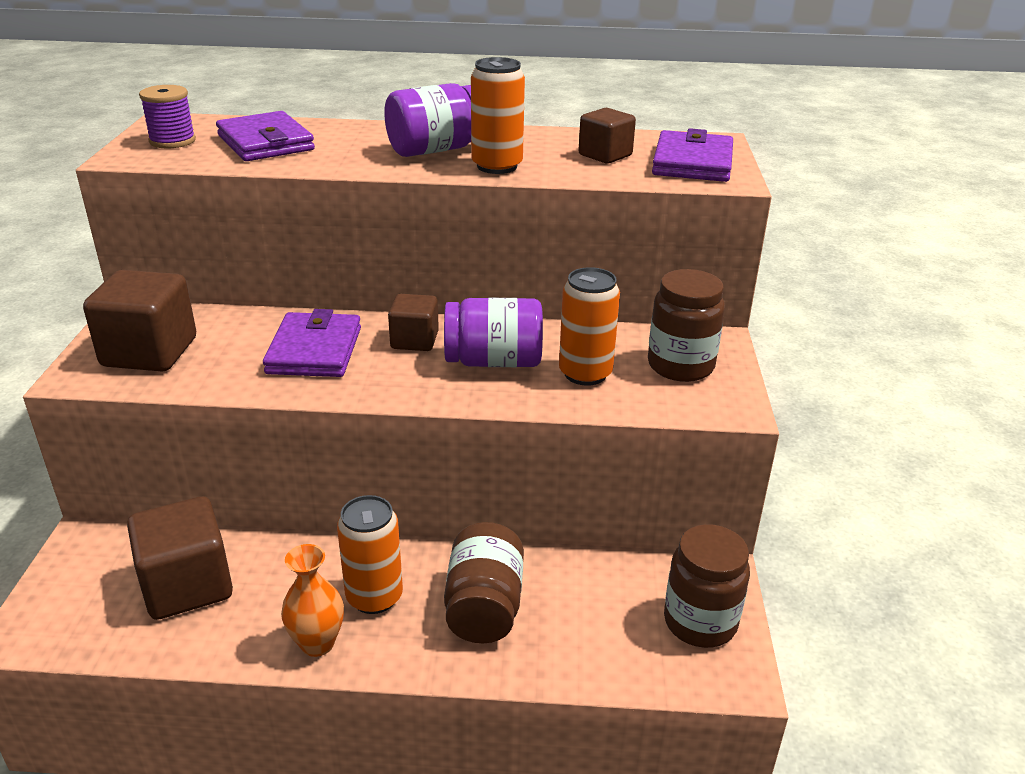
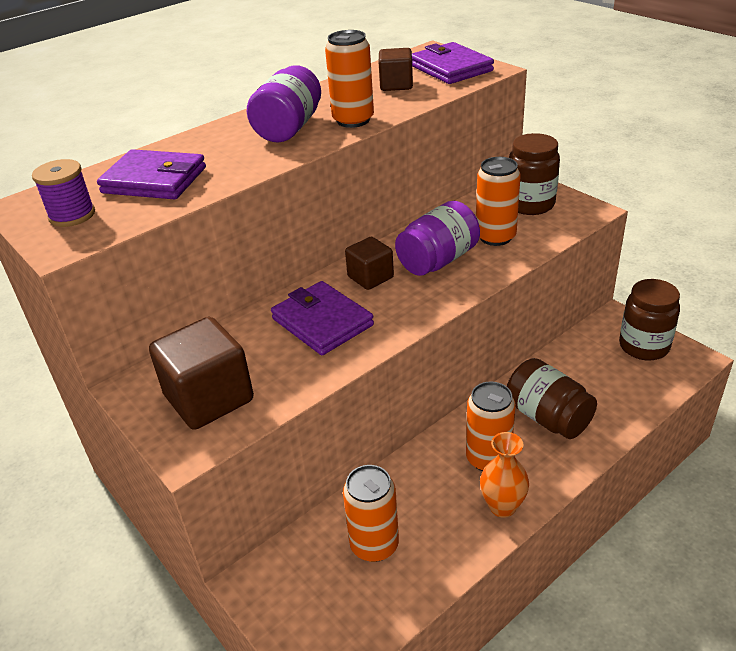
camera: 40 degrees left, 5 degrees up
(187, 585) = (374, 545): brown cube -> orange can

